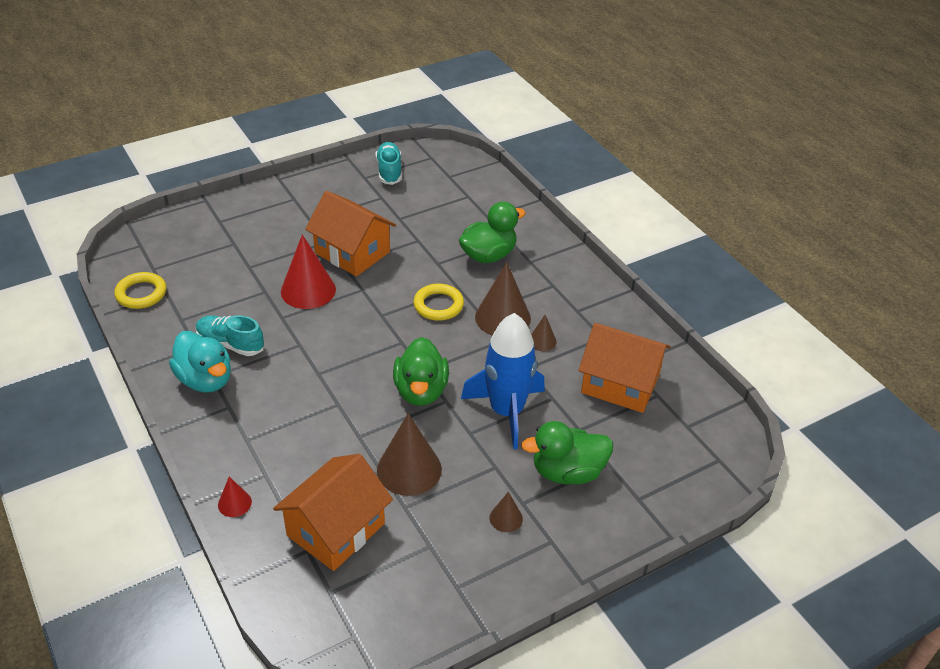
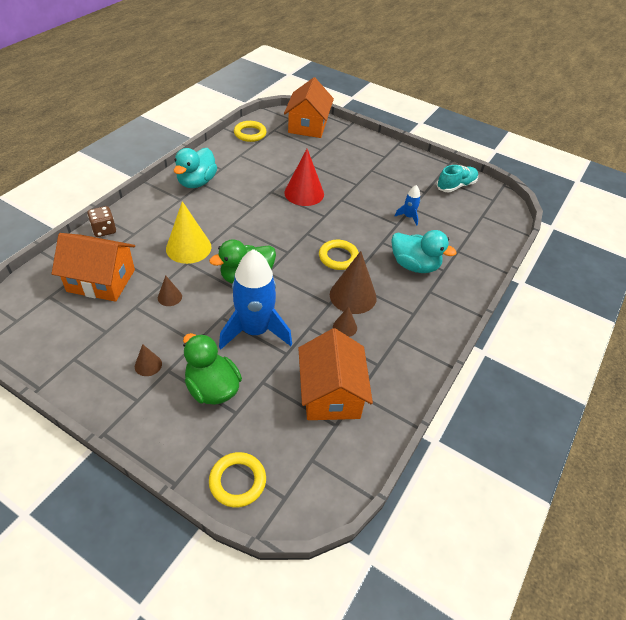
camera: 60 degrees right, 5 degrees up
(230, 344) = (233, 180): turquoise shoe -> none
(234, 503) = (104, 230): red cone -> brown dice
(332, 427) = (188, 247): none -> yellow cone
(352, 252) = (356, 199): orange house -> orange house (308, 125)
(409, 469) = (169, 297): brown cone -> brown cone, size x0.49
(412, 227) = (408, 217): none -> blue rocket
(488, 255) = (414, 265): green duck -> turquoise duck
(688, 488) = (237, 481): none -> yellow ring

